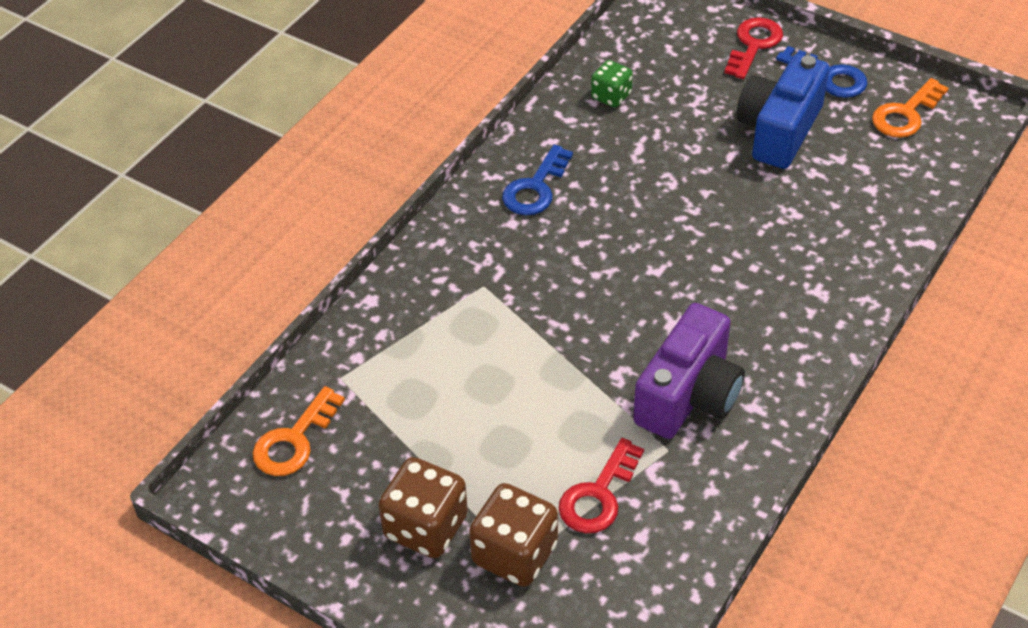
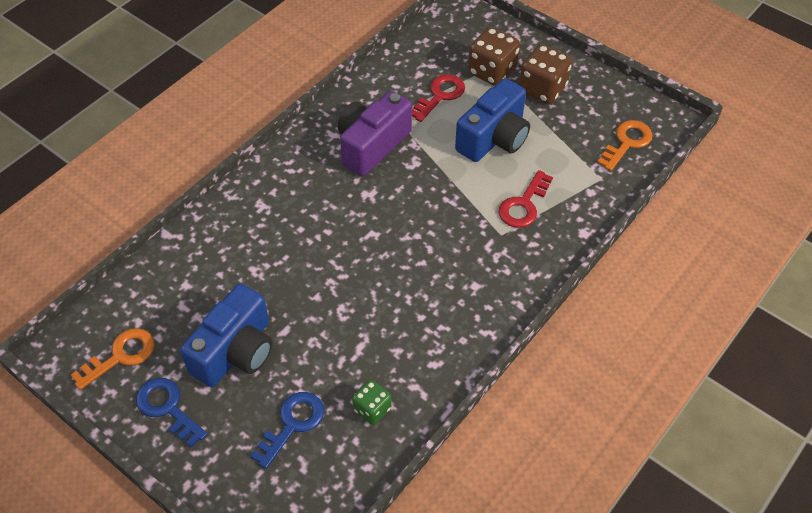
camera: 175 degrees left, 5 degrees up
(502, 426) = (494, 138): none -> blue camera
(535, 188) = (453, 316): blue key -> blue key (292, 424)
(753, 45) = (221, 459): red key -> red key (523, 205)

